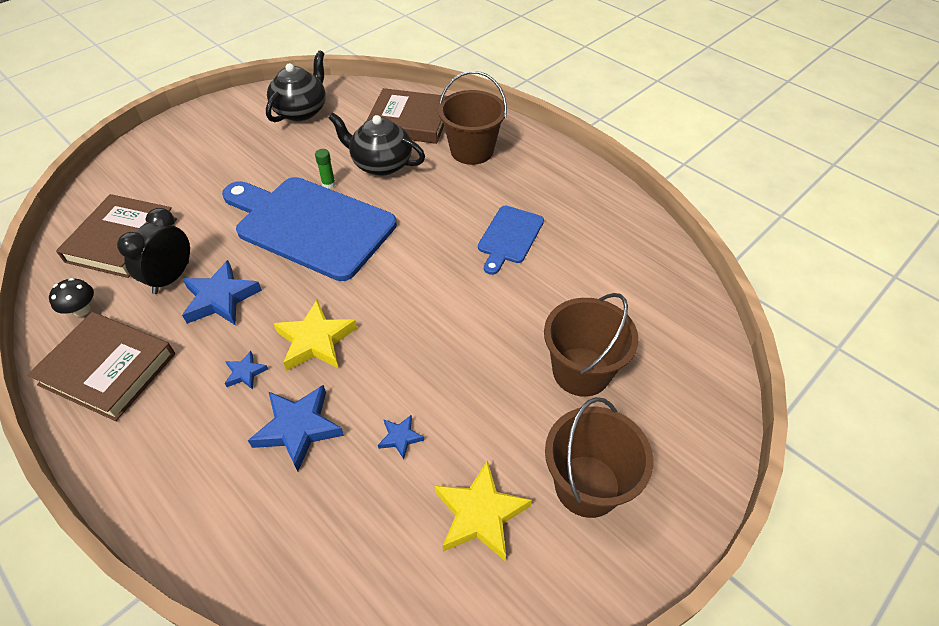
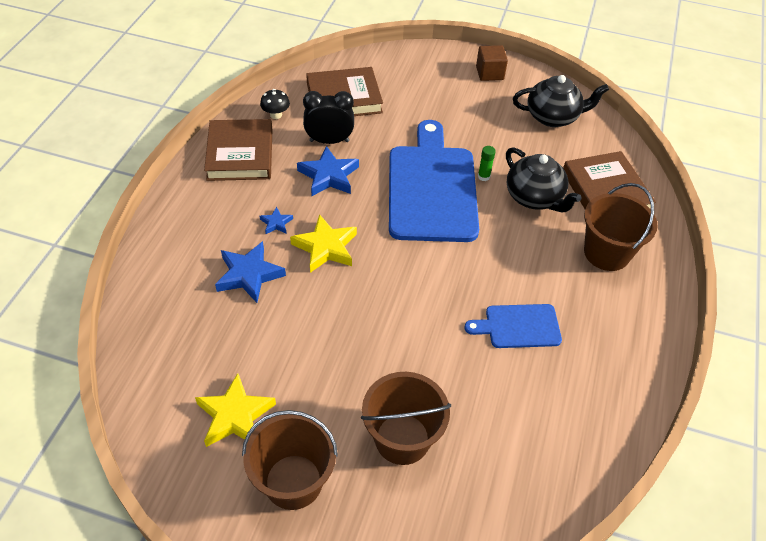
camera: 60 degrees right, 0 degrees up
(207, 123) = (489, 73): none -> brown cube
(381, 164) = (534, 198): black teapot -> black teapot turned 150 degrees clockwise
(400, 437) = (272, 338): blue star -> none

